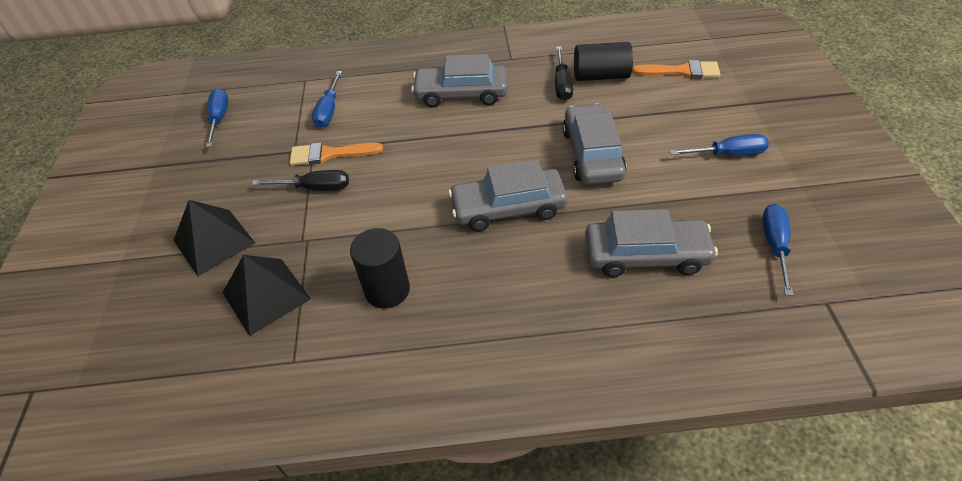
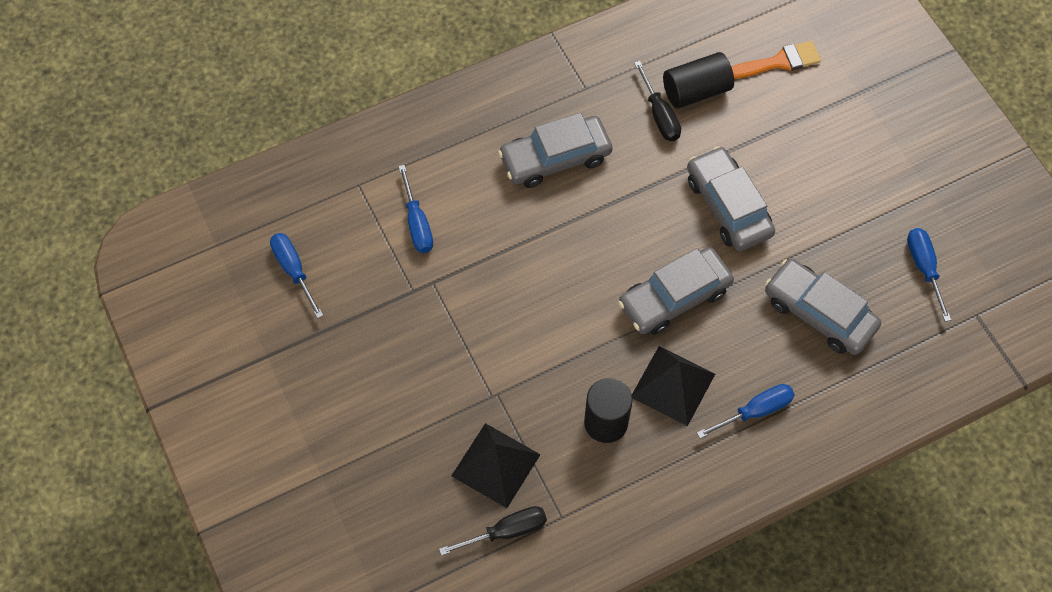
camera: 25 degrees left, 15 degrees up
(214, 241) = (403, 426): black pyramid -> black pyramid (672, 385)
(315, 188) = (467, 331): black screwdriver -> black screwdriver (507, 531)
(329, 154) = (455, 284): orange brush -> none
(646, 255) = (819, 313): grey car -> grey car turned 120 degrees counterclockwise
(729, 154) = (857, 169): blue screwdriver -> blue screwdriver (756, 411)

